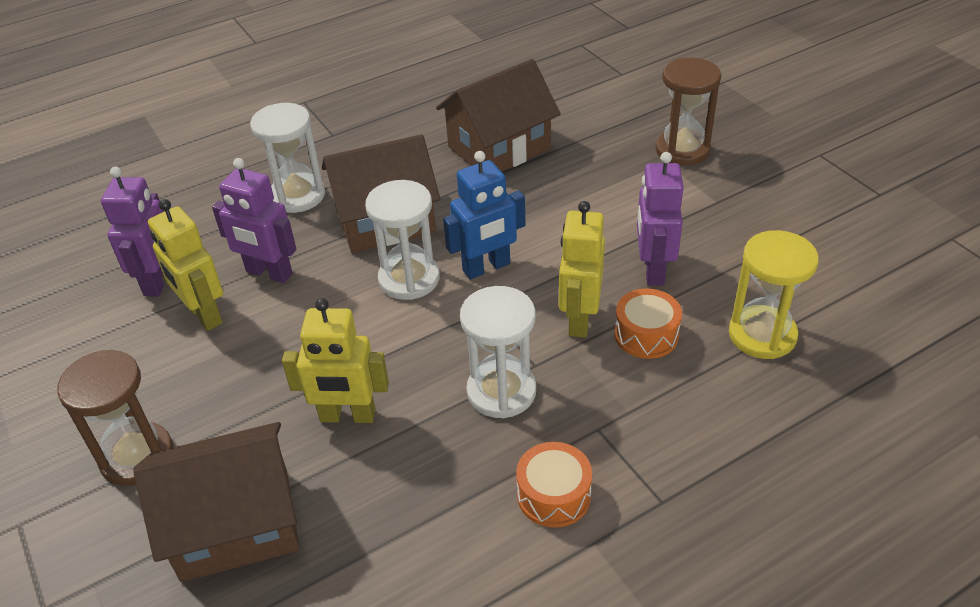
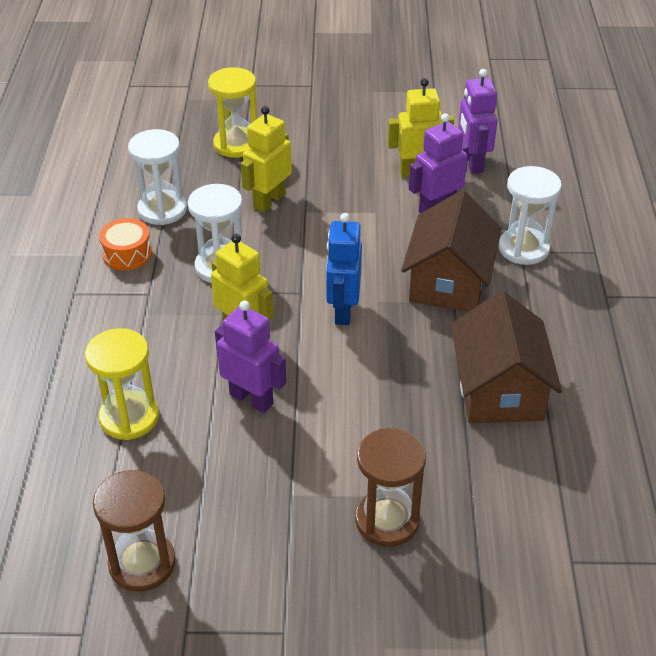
camera: 120 degrees right, 0 degrees up
(137, 456) = (319, 125): brown hourglass -> brown hourglass (142, 563)
(159, 280) = (472, 163): purple robot -> purple robot turned 45 degrees clockwise
(236, 524) = (236, 144): brown house -> yellow hourglass
(409, 279) = (368, 268): white hourglass -> white hourglass (162, 210)
(646, 335) = (194, 357): orange drum -> none

